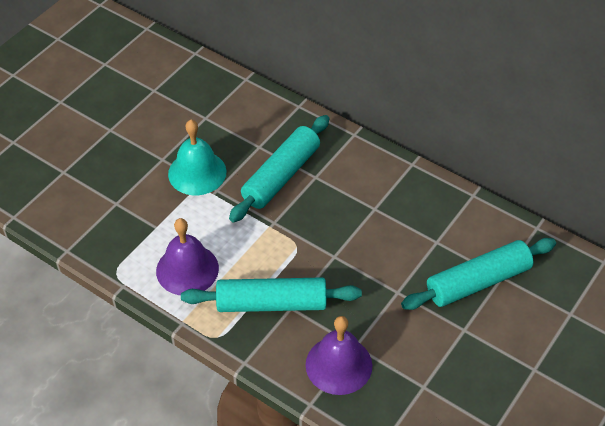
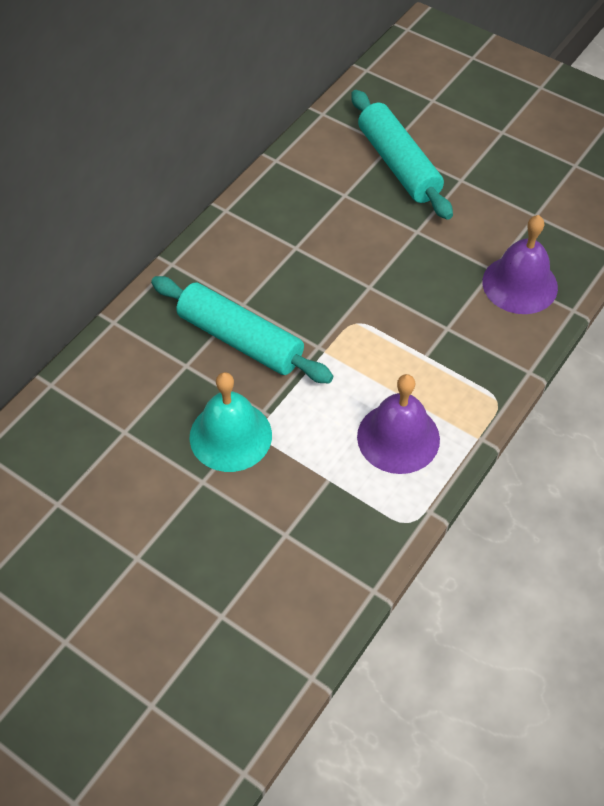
camera: 90 degrees left, 5 degrees up
(271, 303) = (443, 346): turquoise rolling pin -> none

